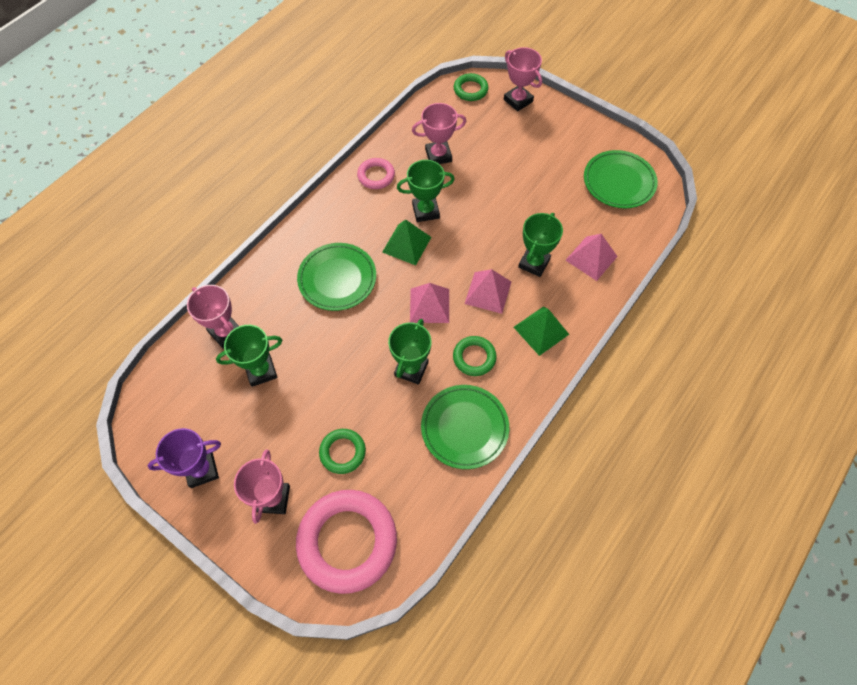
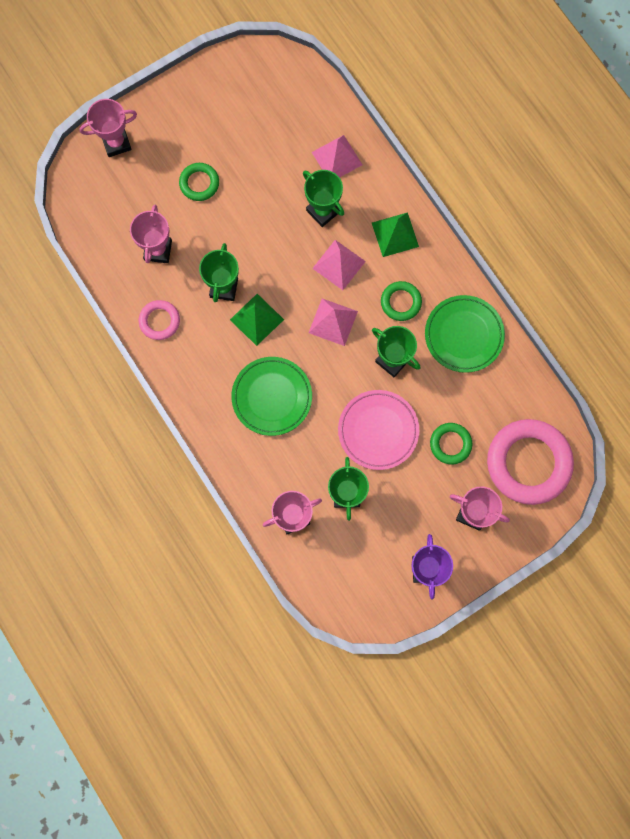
camera: 70 degrees left, 15 degrees up
(334, 379) = (378, 430): none -> pink plate
(470, 90) = (80, 185): green ring -> green ring (199, 183)
(618, 182) = (261, 94): green plate -> none

